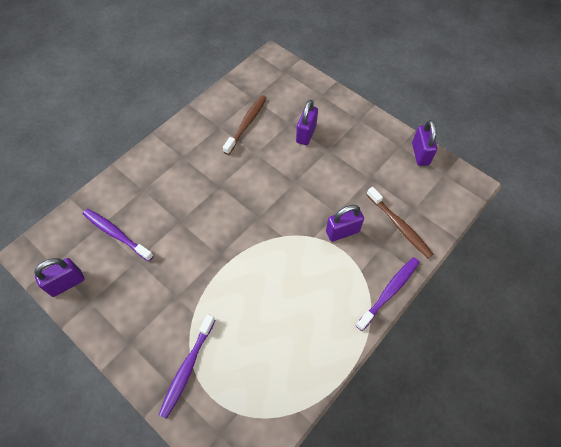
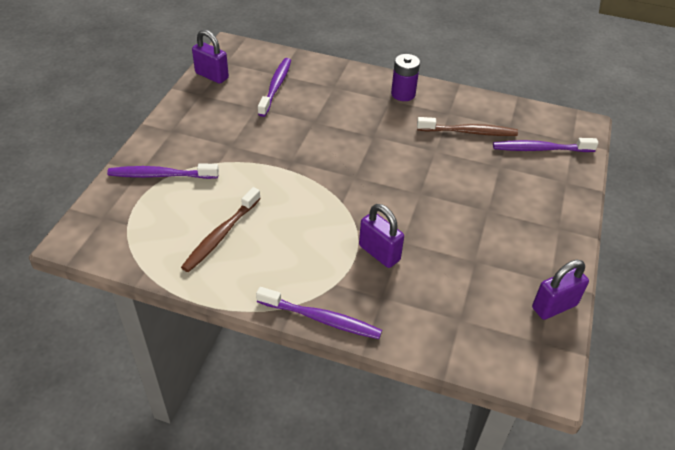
camera: 65 degrees right, 15 degrees down
(180, 145) = (403, 94): none -> purple battery
(284, 92) = (540, 149): none -> purple toothbrush
(306, 134) = (495, 184): purple padlock -> none
(399, 226) = (422, 308): brown toothbrush -> brown toothbrush (221, 235)

